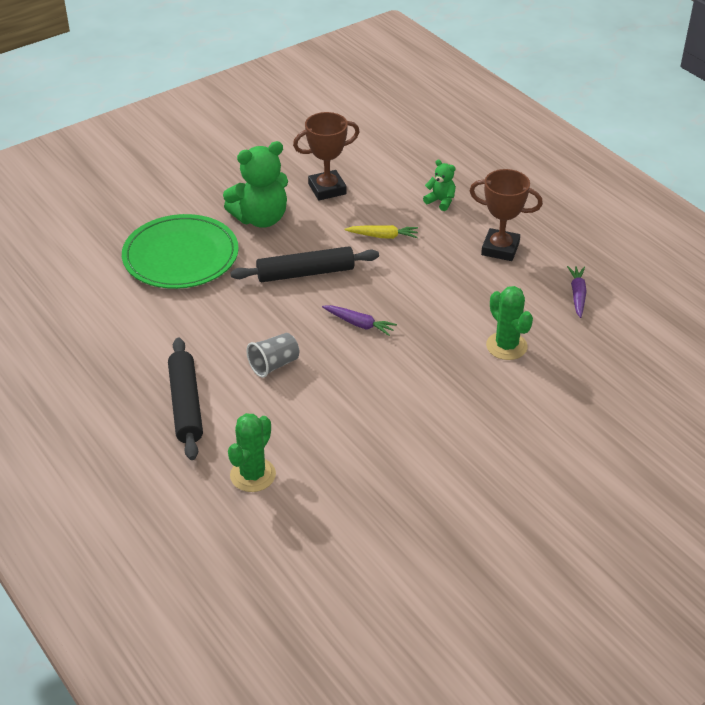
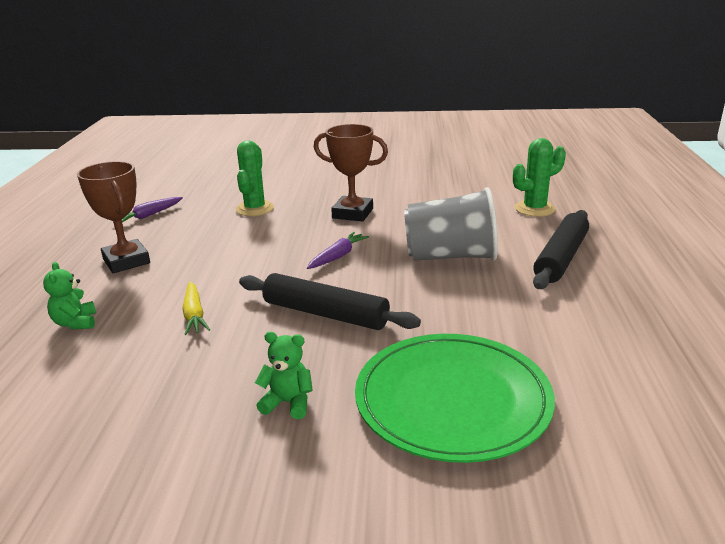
camera: 140 degrees left, 15 degrees down
(261, 218) = (288, 403): green teddy bear -> green teddy bear, size x0.49
(274, 365) = (450, 256): grey cup -> grey cup, size x1.79
(327, 189) = (148, 403): brown trophy -> brown trophy (352, 213)
(359, 324) = (338, 256): purple carrot -> purple carrot turned 60 degrees clockwise
(383, 236) = (194, 315): yellow carrot -> yellow carrot turned 150 degrees counterclockwise

